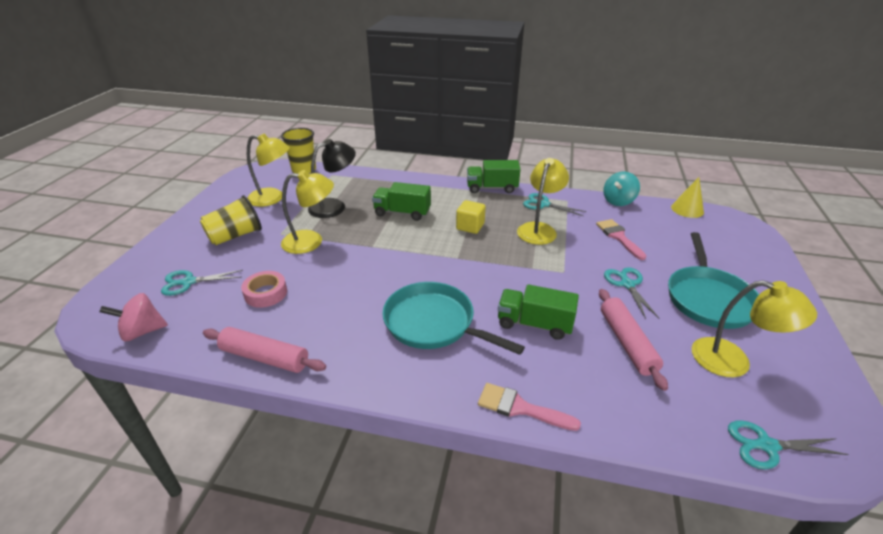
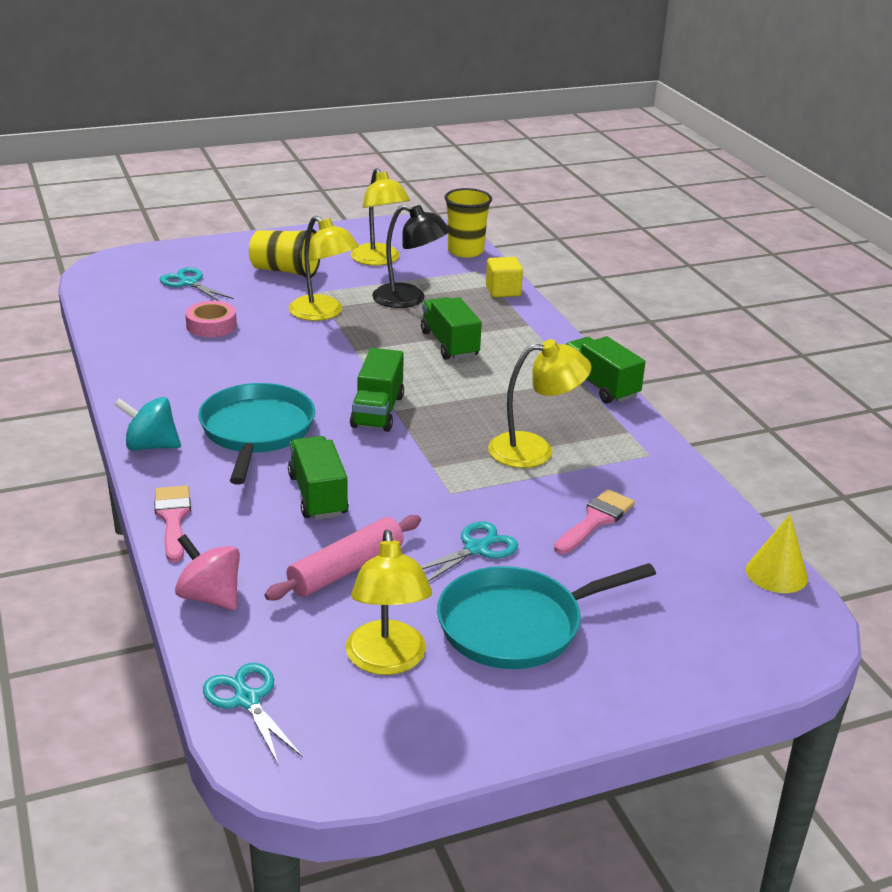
camera: 55 degrees right, 5 degrees down
(142, 331) = (106, 294): pink spinning top -> pink spinning top (210, 597)
(265, 357) = (124, 362): pink rolling pin -> none
(453, 264) = (377, 411): none -> green truck
(470, 226) = (476, 398): yellow cube -> yellow cube (503, 291)
(543, 204) = (609, 438): turquoise scissors -> none
(618, 201) = (710, 500): turquoise spinning top -> turquoise spinning top (151, 446)

